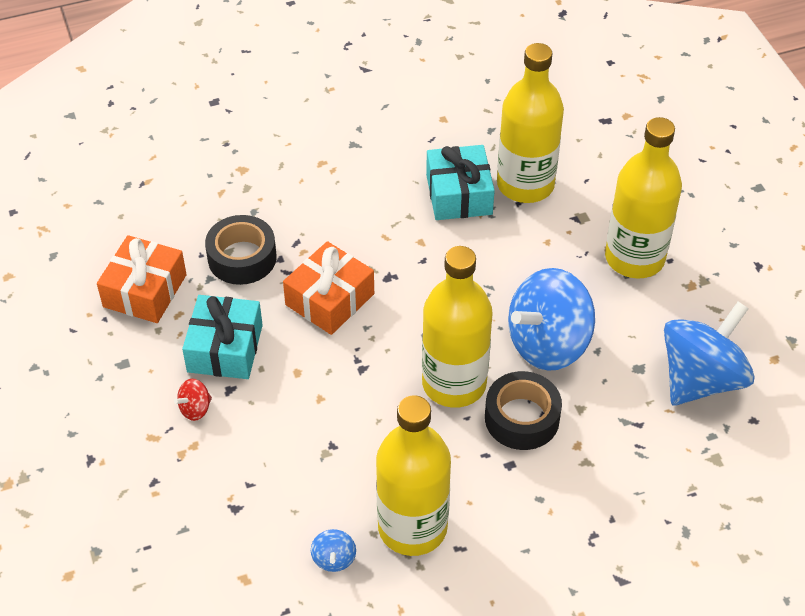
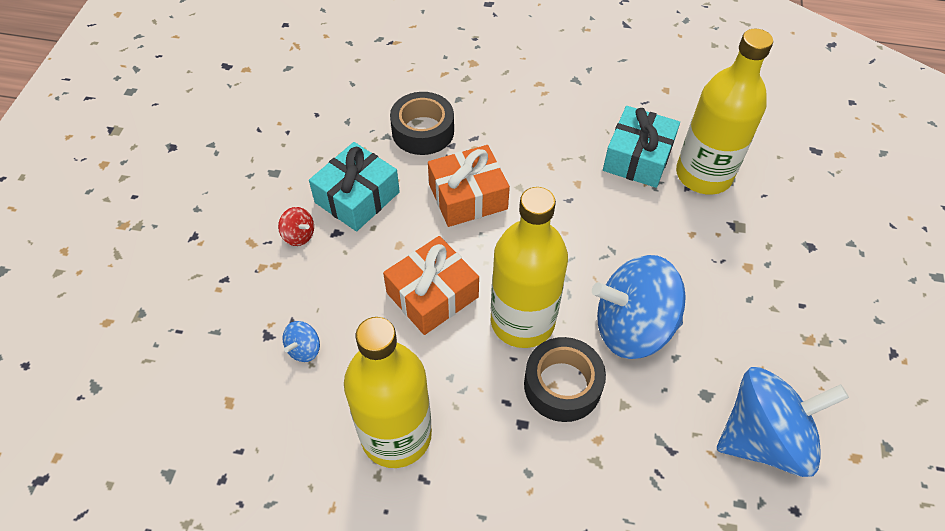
camera: 30 degrees right, 5 degrees up
(145, 291) = (331, 123): orange gift -> orange gift (432, 295)
(195, 409) = (299, 235): red spinning top -> red spinning top turned 135 degrees counterclockwise
(334, 559) = (311, 426): blue spinning top -> blue spinning top (304, 349)
(634, 258) = (767, 287): yellow bottle -> none

